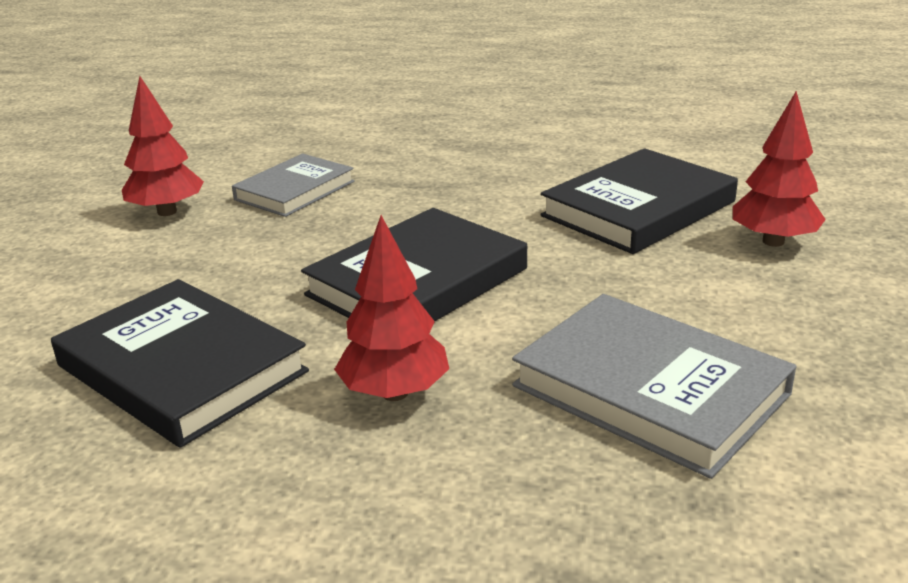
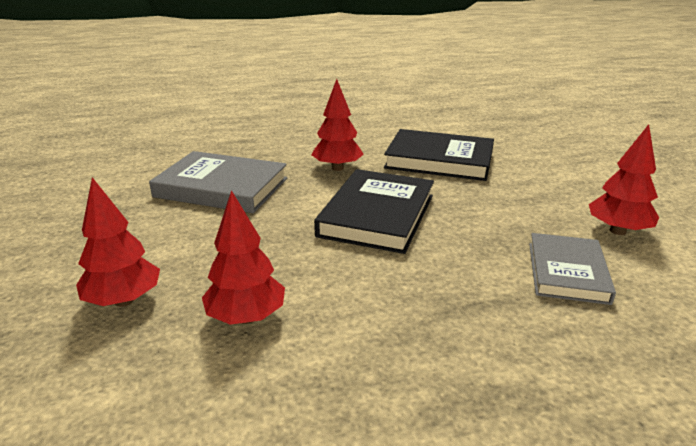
camera: 155 degrees right, 0 degrees up
(638, 209) = (246, 317): black book -> red tree

